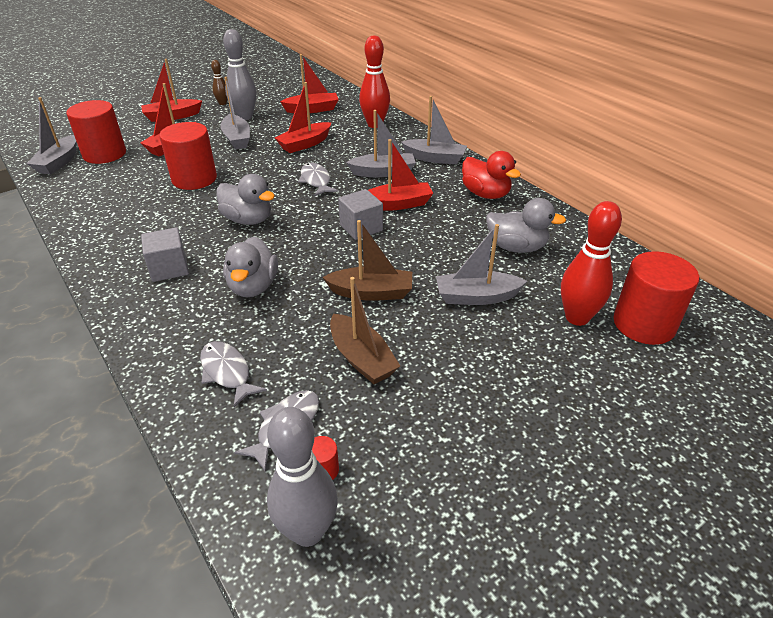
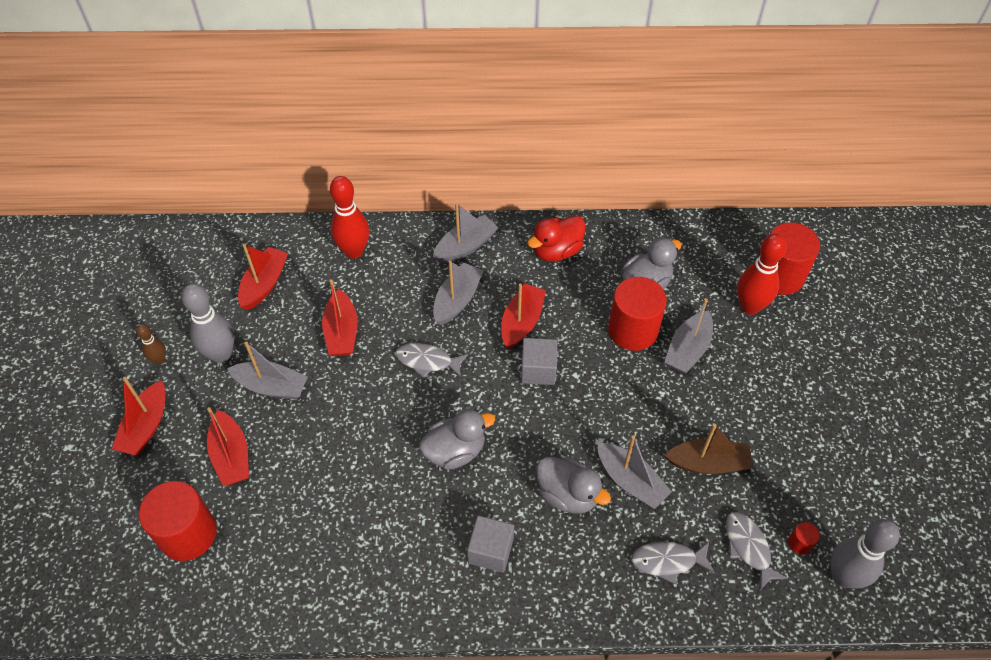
camera: 55 degrees left, 15 degrees up
(59, 162) = (165, 590): grey boat -> grey boat (630, 481)
(194, 179) = (332, 464): red cylinder -> red cylinder (633, 330)
(371, 292) = (635, 414): brown boat -> none
(485, 194) = (556, 251): red duck -> red duck turned 150 degrees clockwise

